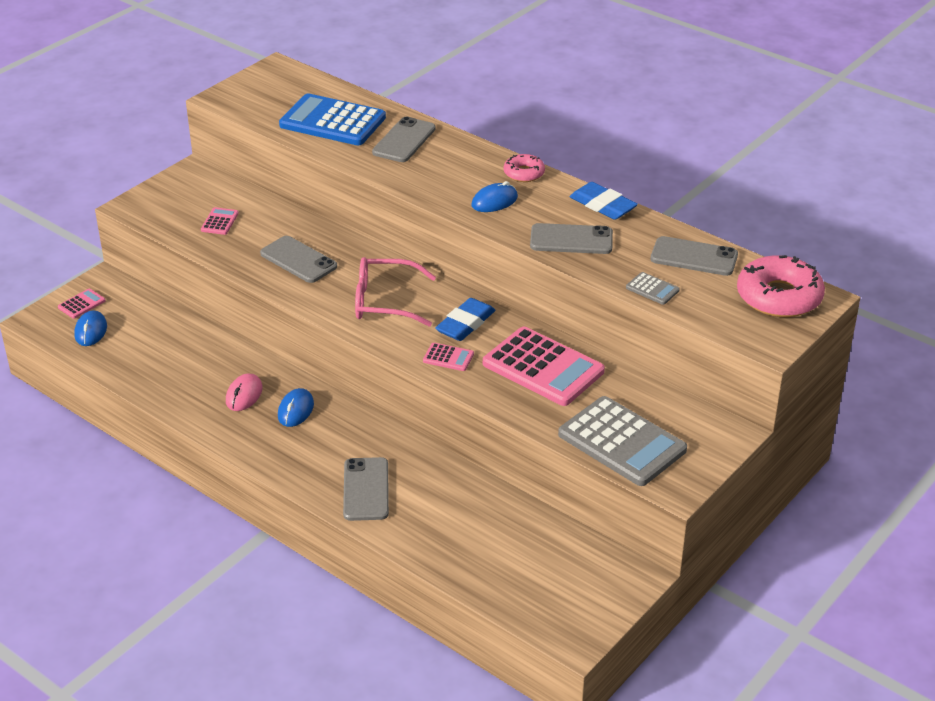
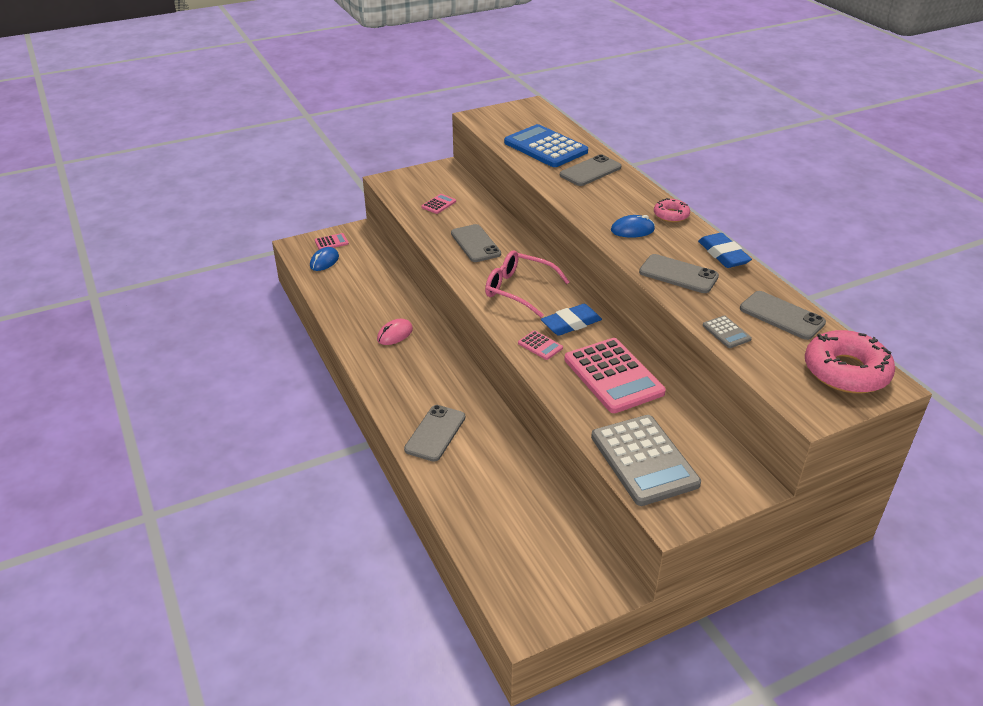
camera: 25 degrees right, 0 degrees up
(295, 410) = (424, 356): blue mouse -> none

